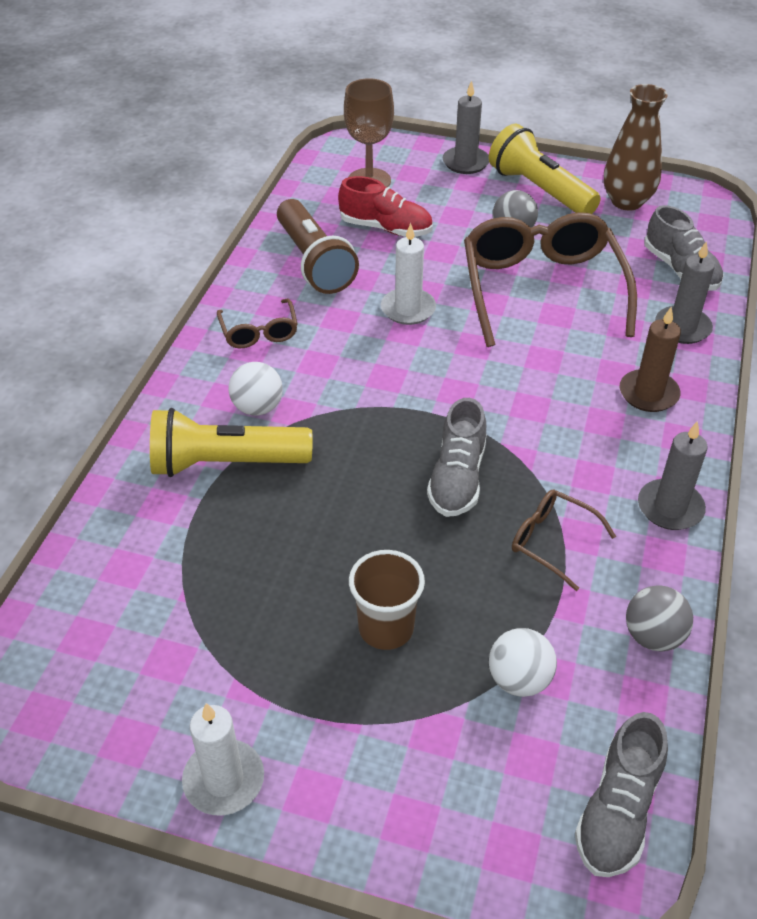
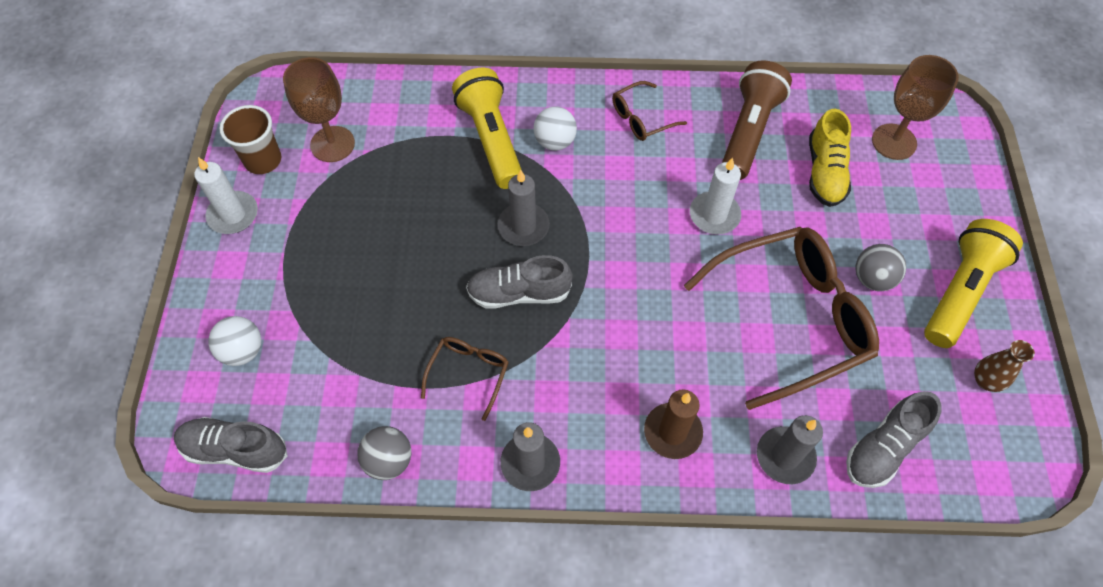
camera: 75 degrees right, 15 degrees up
(150, 634) = (332, 144): none -> brown goblet
(314, 262) = (748, 131): brown flashlight -> brown flashlight turned 150 degrees clockwise
(386, 228) = (824, 172): red shoe -> yellow shoe
(386, 628) = (362, 276): brown cup -> brown cup (263, 160)
(465, 162) = (972, 215): grey candle -> grey candle (523, 226)
(519, 679) = (332, 370): white ball -> white ball (243, 351)
(626, 201) = (985, 380): brown vase -> brown vase, size x0.56

